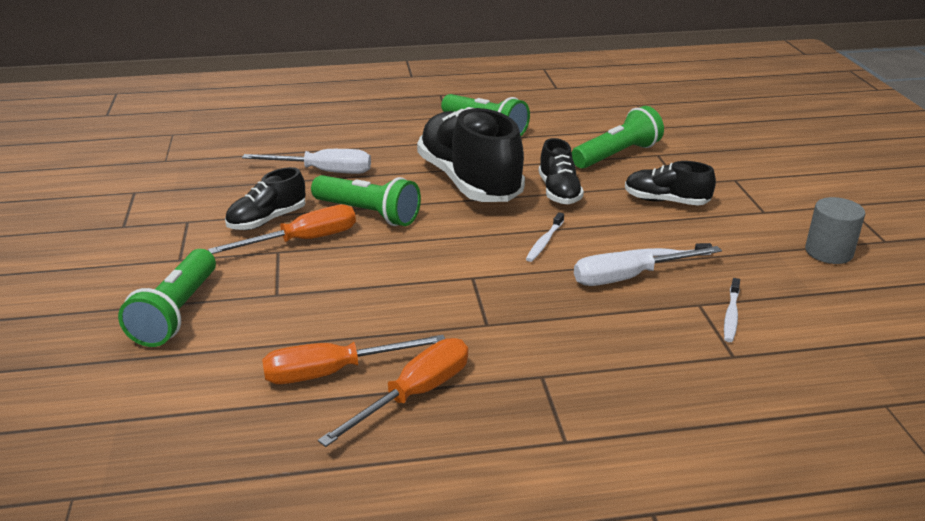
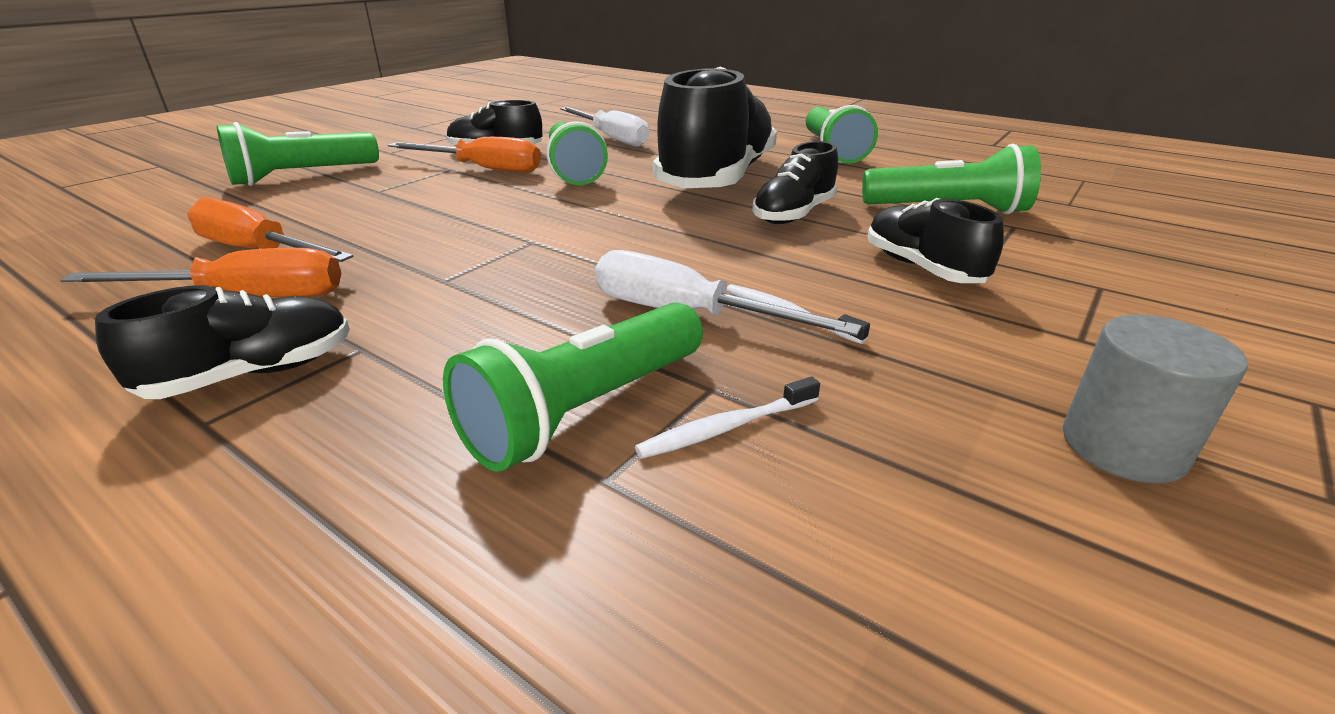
camera: 45 degrees right, 0 degrees up
(529, 415) = (252, 374): none -> black shoe
(544, 242) = (672, 244): white toothbrush -> none
(681, 339) = (585, 410): none -> green flashlight

